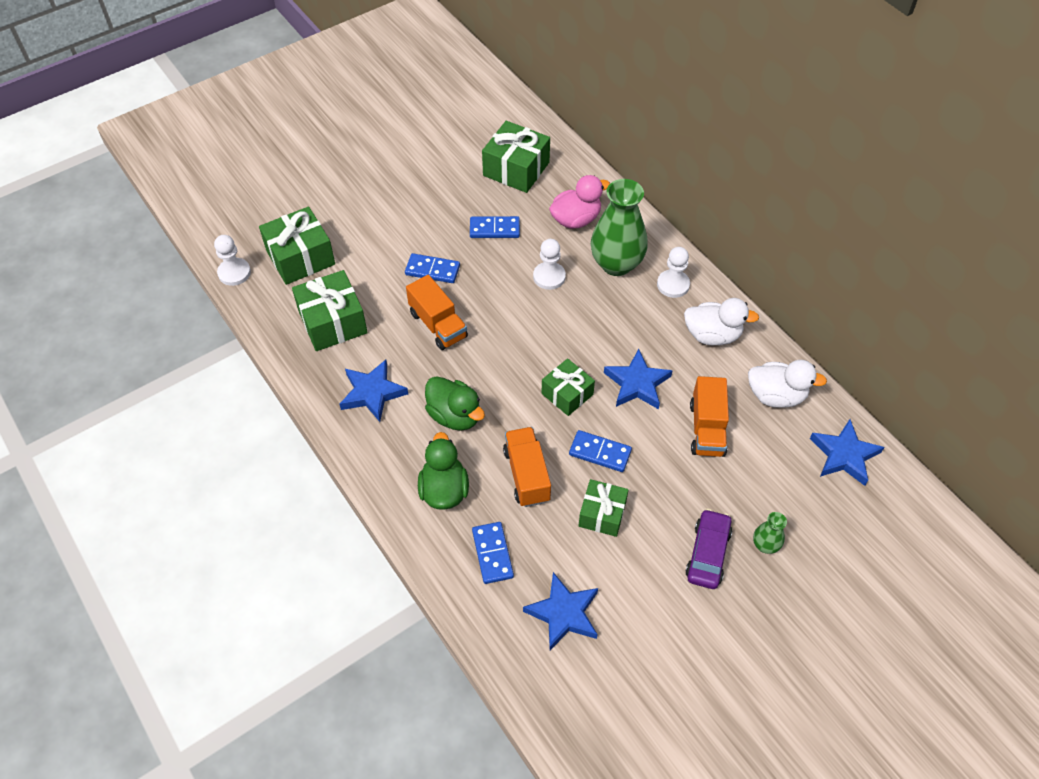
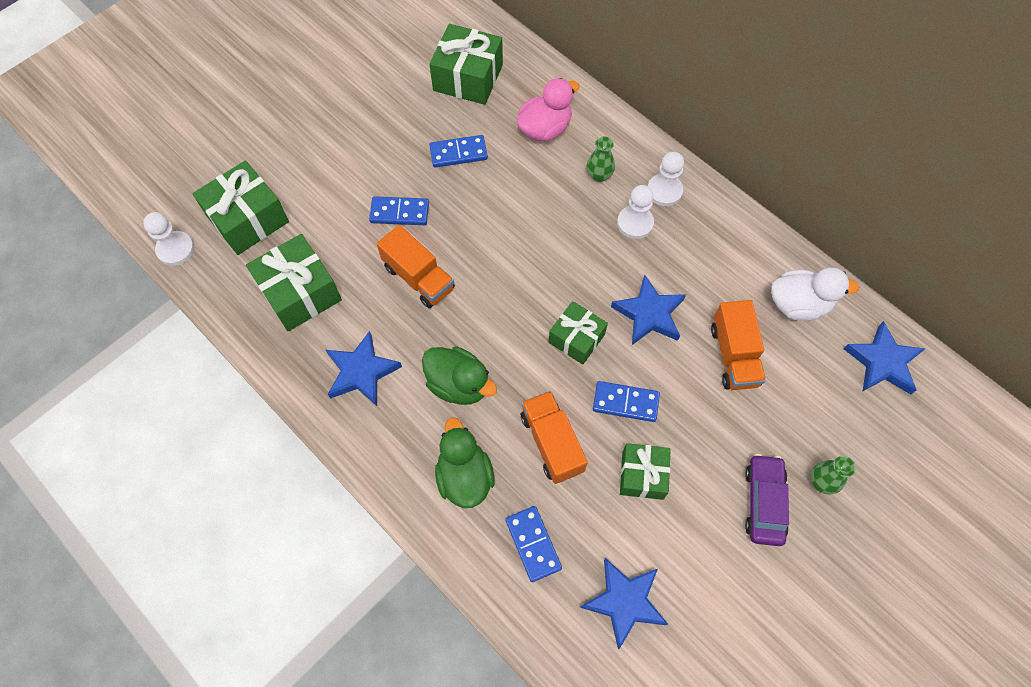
camera: 10 degrees left, 10 degrees up
(549, 277) = (529, 201): white pawn -> white pawn (635, 223)
(616, 264) = (599, 175): green vase -> green vase, size x0.46
(712, 335) = (718, 244): white duck -> none

